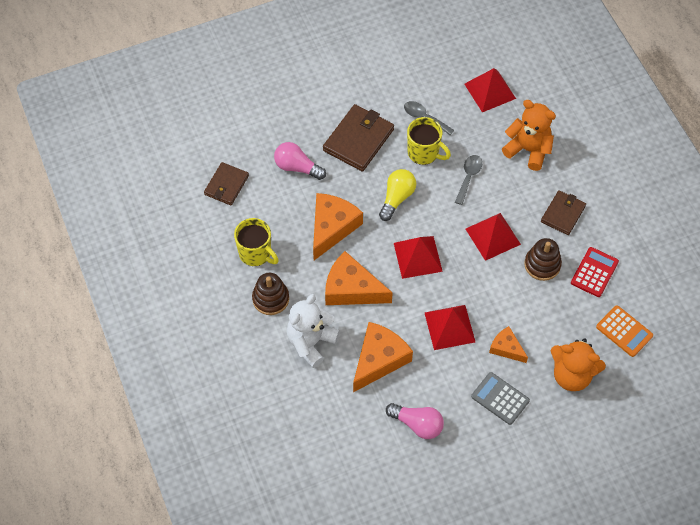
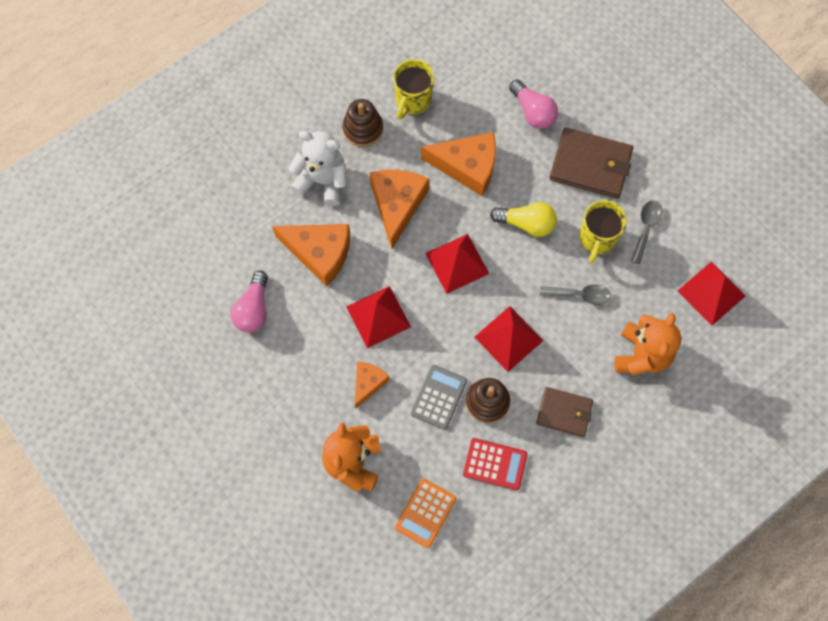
camera: 75 degrees right, 10 degrees up
(226, 185) = (487, 49): brown wallet -> none
(297, 167) = (533, 112): pink light bulb -> pink light bulb turned 135 degrees clockwise
(500, 398) = (304, 389): grey calculator -> grey calculator (439, 397)

